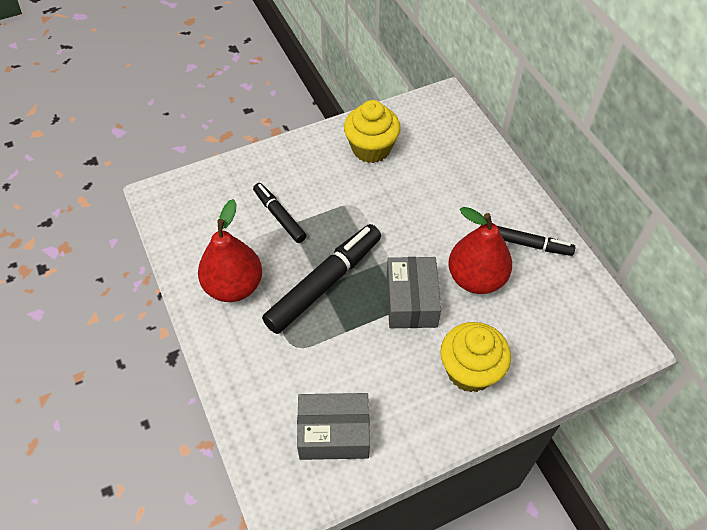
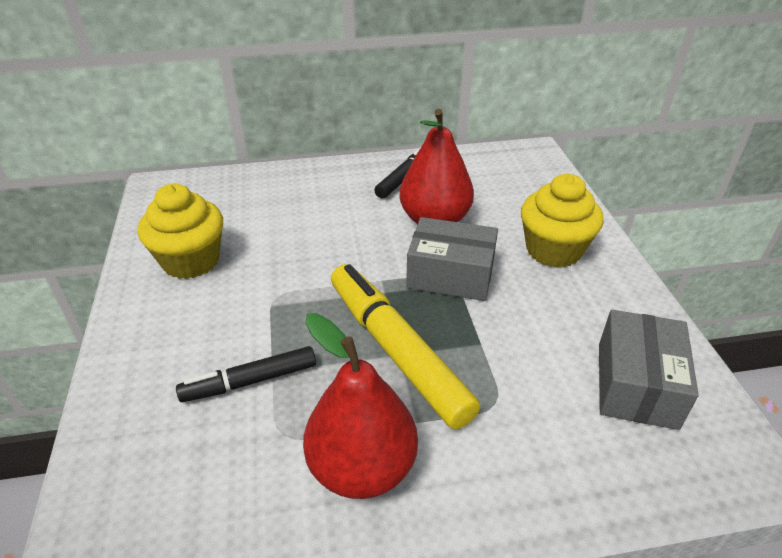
camera: 75 degrees left, 15 degrees down
(324, 283) = (396, 351): black marker -> yellow marker

